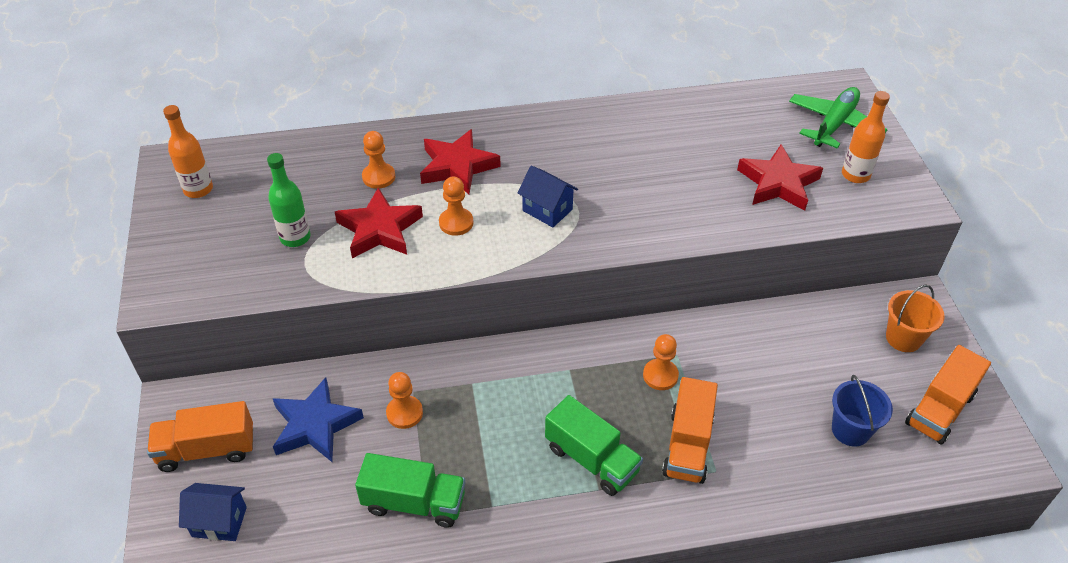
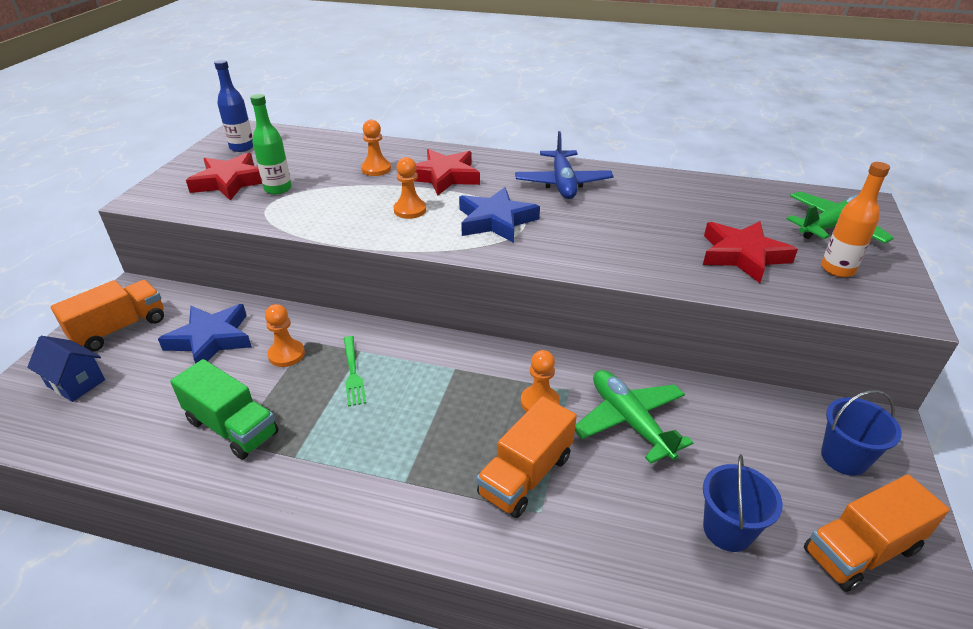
camera: 25 degrees right, 10 degrees down
(198, 189) = (242, 147): orange bottle -> blue bottle
(207, 449) = (120, 329): orange truck -> orange truck turned 120 degrees clockwise
(379, 229) = (345, 199): red star -> red star (230, 182)
(482, 408) = (353, 373): none -> green fork
(547, 210) = (495, 221): blue house -> blue star
(579, 140) = (563, 183): none -> blue plane
(591, 459) = (419, 452): green truck -> none
(739, 366) = (629, 421): none -> green plane
(903, 338) = (844, 458): orange bucket -> blue bucket

